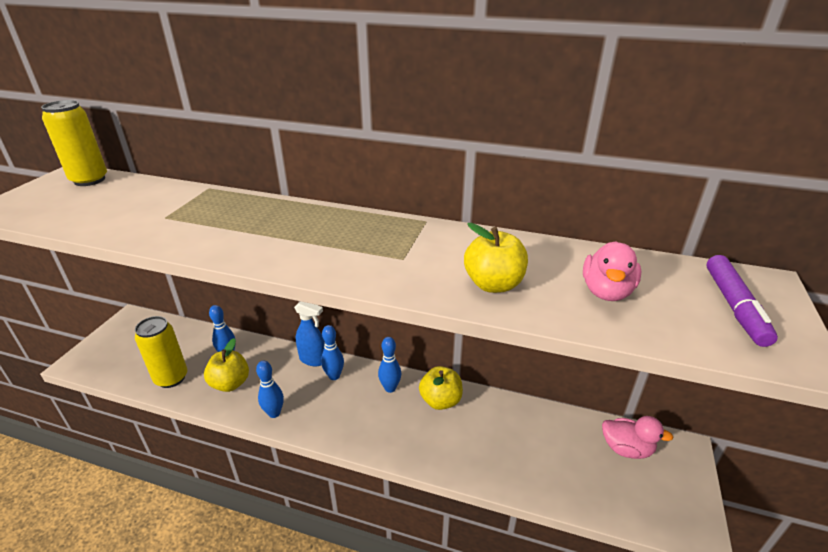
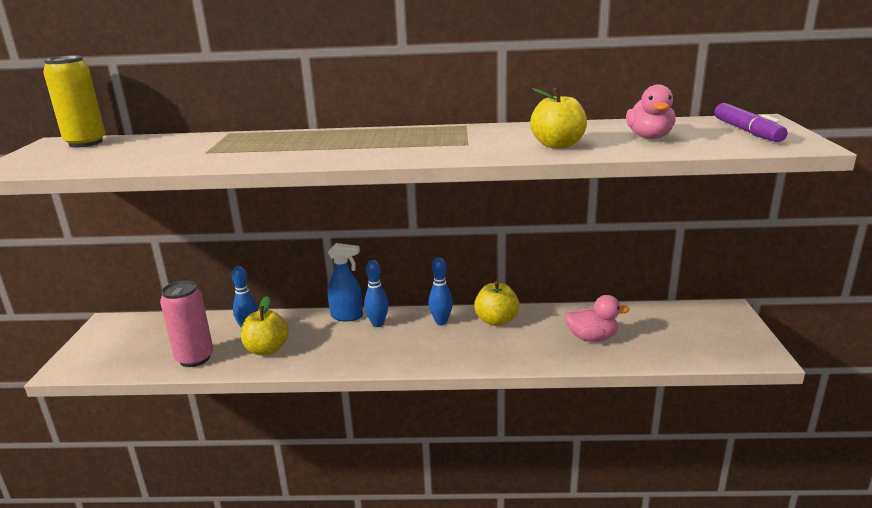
camera: 15 degrees left, 10 degrees down
(171, 378) = (195, 358): yellow can -> pink can
(274, 413) = (331, 361): blue bowling pin -> none
(626, 449) = (681, 319): pink duck -> pink duck (592, 338)

